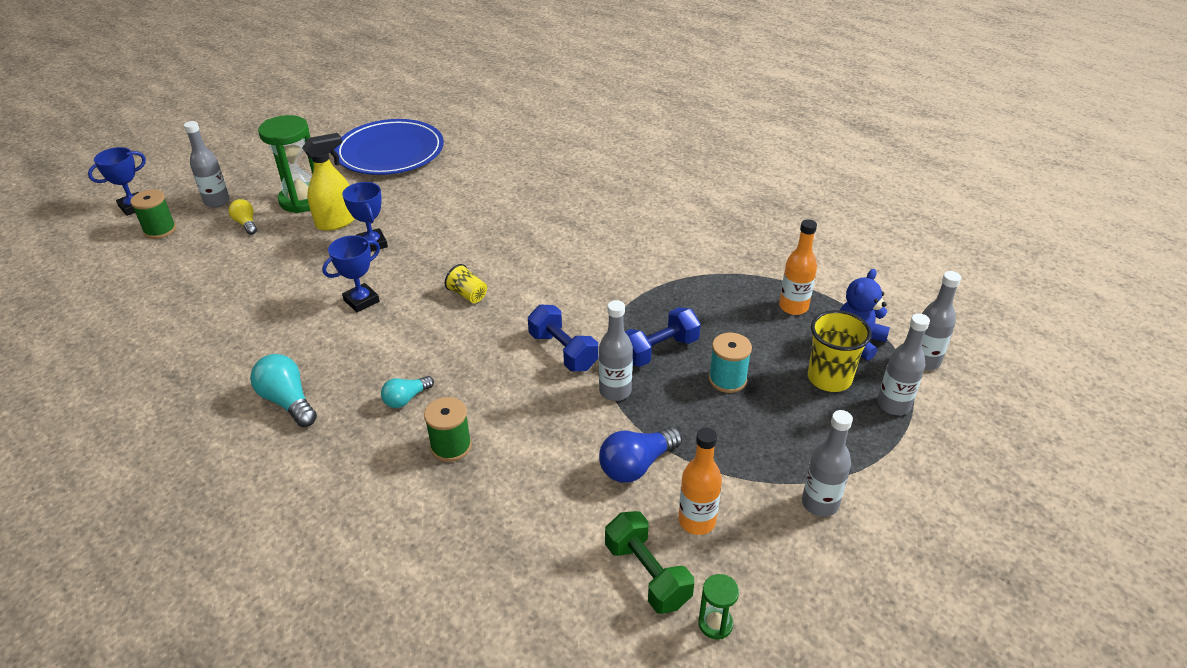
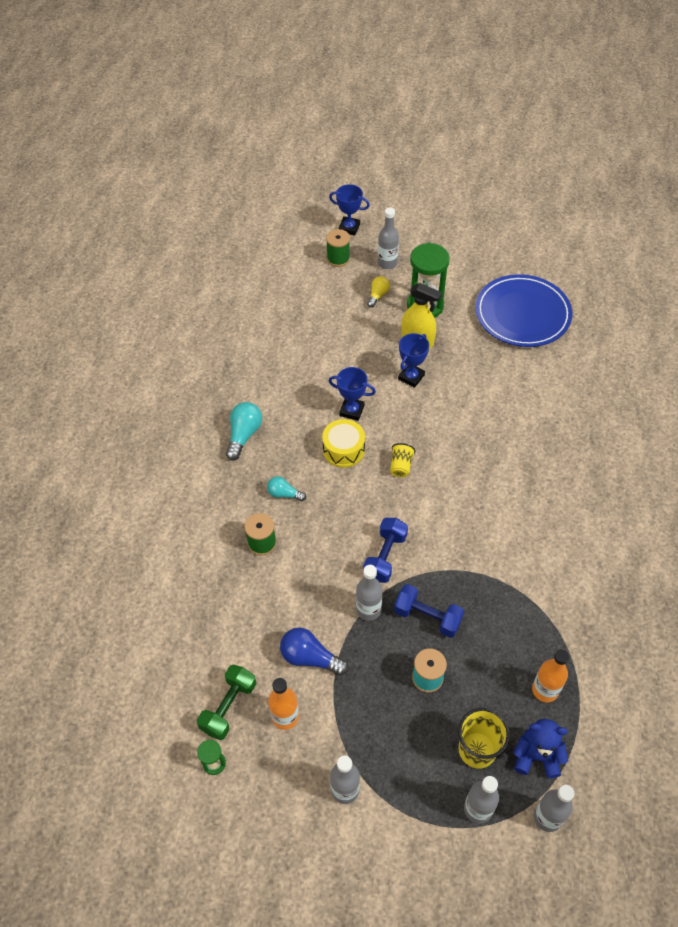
camera: 60 degrees right, 15 degrees up
(402, 327) = (343, 450): none -> yellow drum

